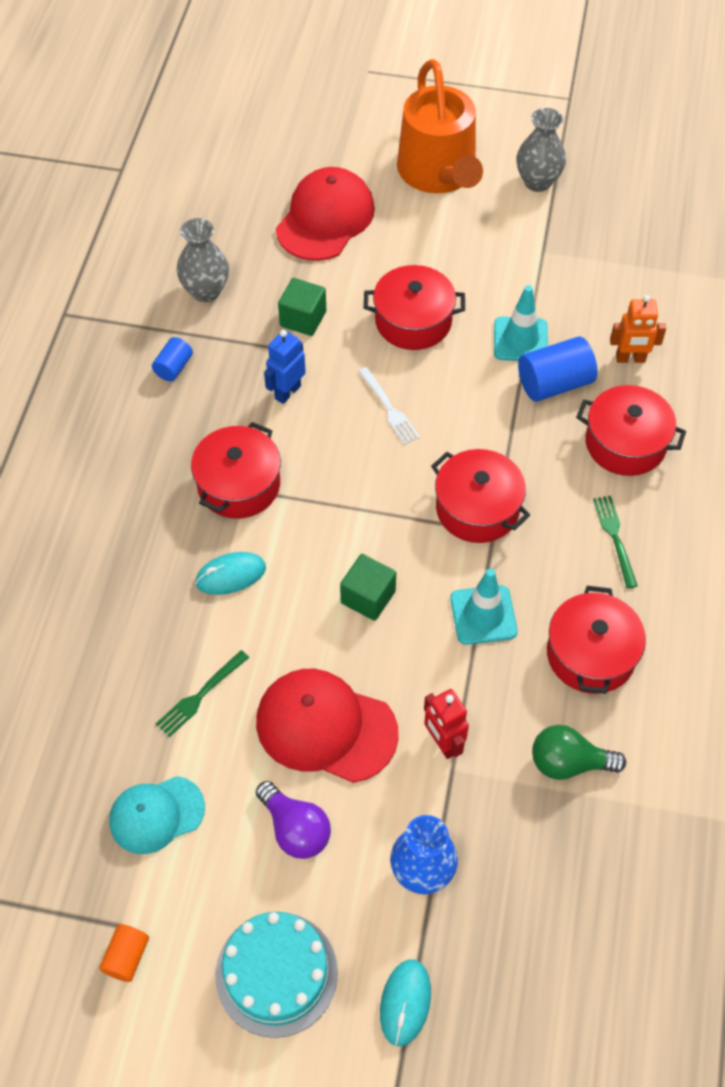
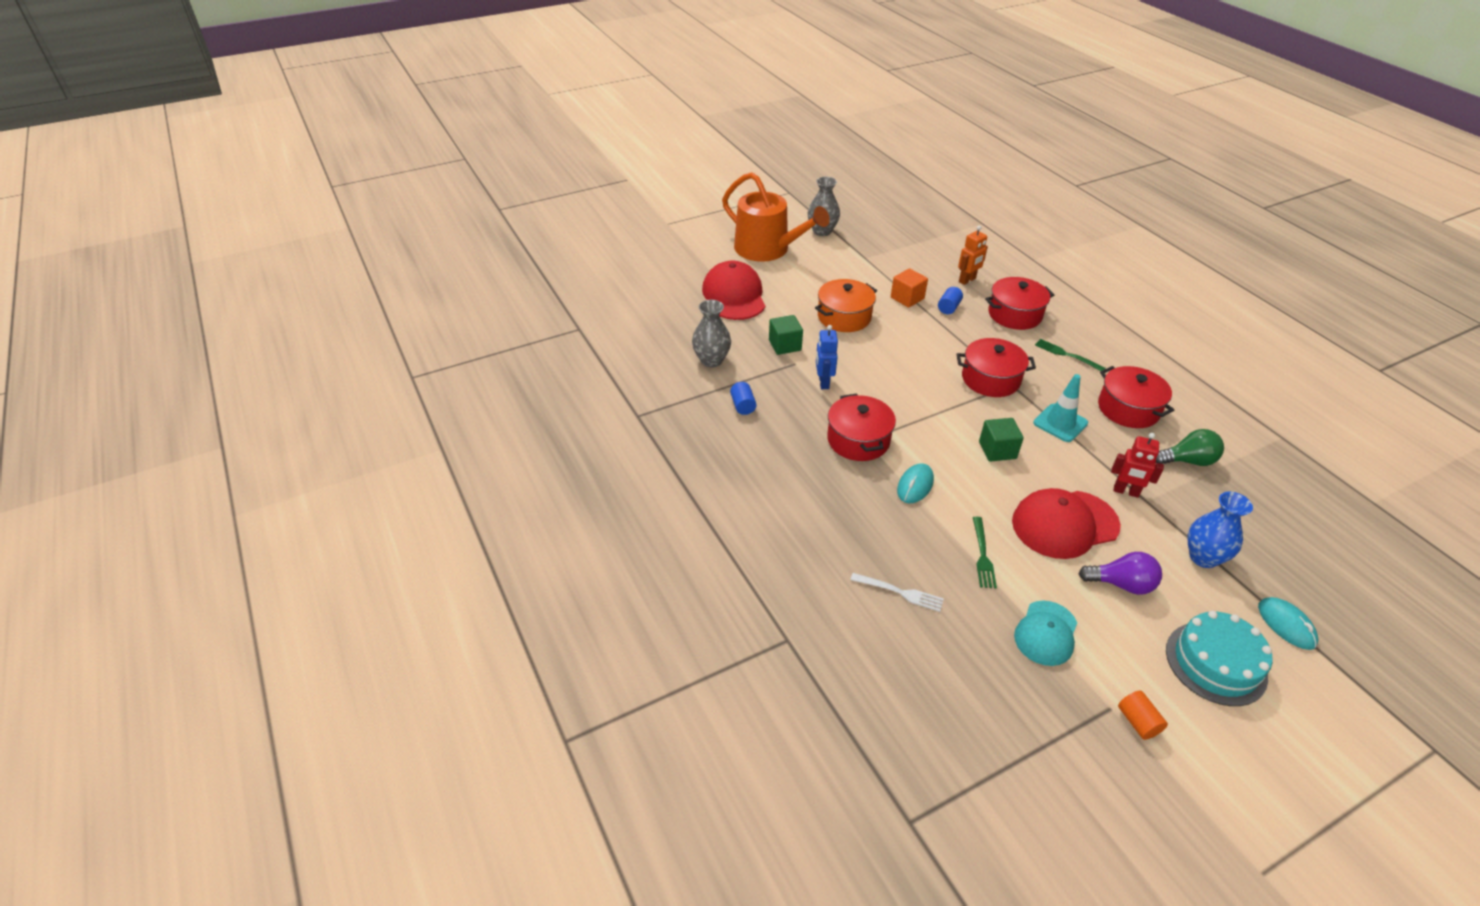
camera: 40 degrees left, 15 degrees down
(389, 409) = (887, 361): white fork -> white fork (900, 592)
(413, 321) = (844, 317): red pot -> orange pot
(520, 340) = (907, 298): turquoise traffic cone -> orange cube
(554, 383) = (948, 308): blue cylinder -> blue cylinder, size x0.57
(568, 763) = (1187, 461): green light bulb -> green light bulb turned 150 degrees counterclockwise

